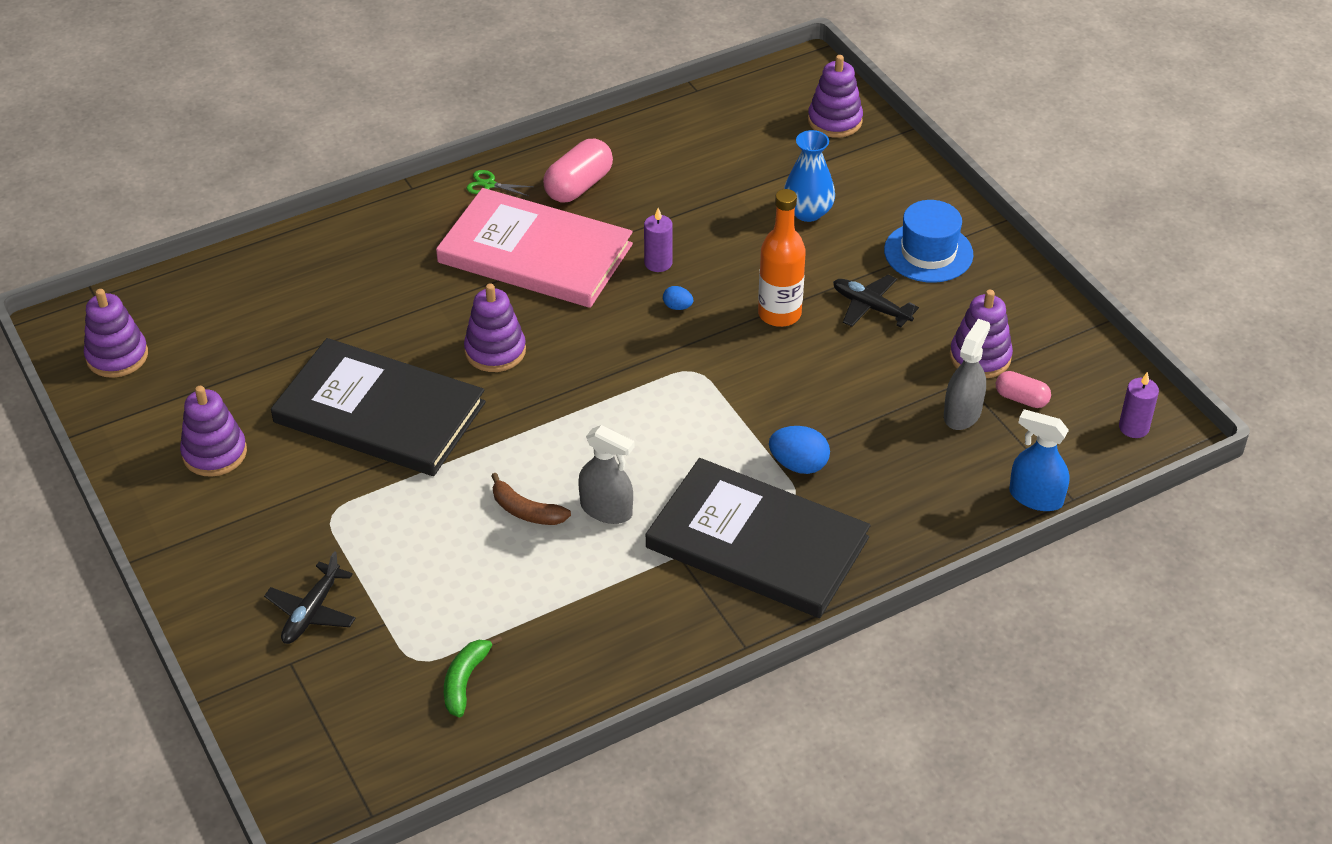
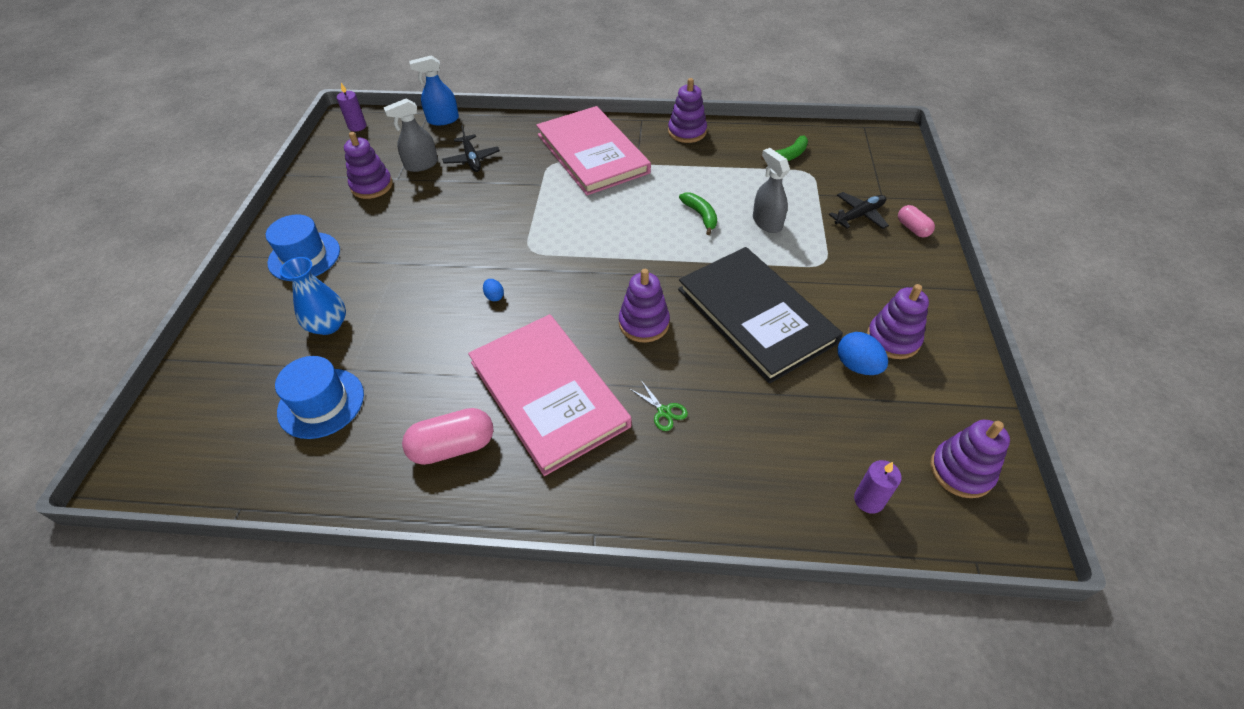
camera: 145 degrees left, 5 degrees up
(489, 184) = (523, 495): green scissors -> green scissors (664, 411)
(526, 511) = (700, 216): brown banana -> green banana
(606, 509) = (655, 198): grey spray bottle -> grey spray bottle (767, 222)
(658, 263) = (471, 337): purple candle -> purple candle (868, 500)
(727, 163) = (321, 403): none -> blue hat
(757, 543) = (592, 153): black book -> pink book
(779, 314) = (440, 260): orange bottle -> none
(798, 465) = (532, 177): blue egg -> blue egg (857, 366)
(835, 121) = (196, 399): purple stacking toy -> purple stacking toy (687, 132)
(870, 307) = (385, 239): black plane -> black plane (472, 159)
(1021, 399) = (384, 159): pink capsule -> pink capsule (912, 228)
(1035, 497) = (443, 120): blue spray bottle -> blue spray bottle turned 105 degrees clockwise

